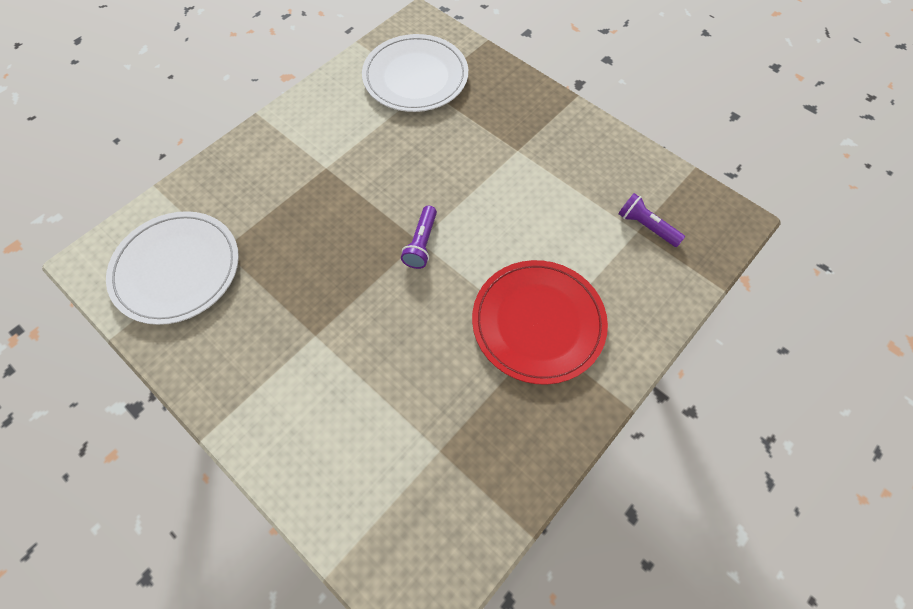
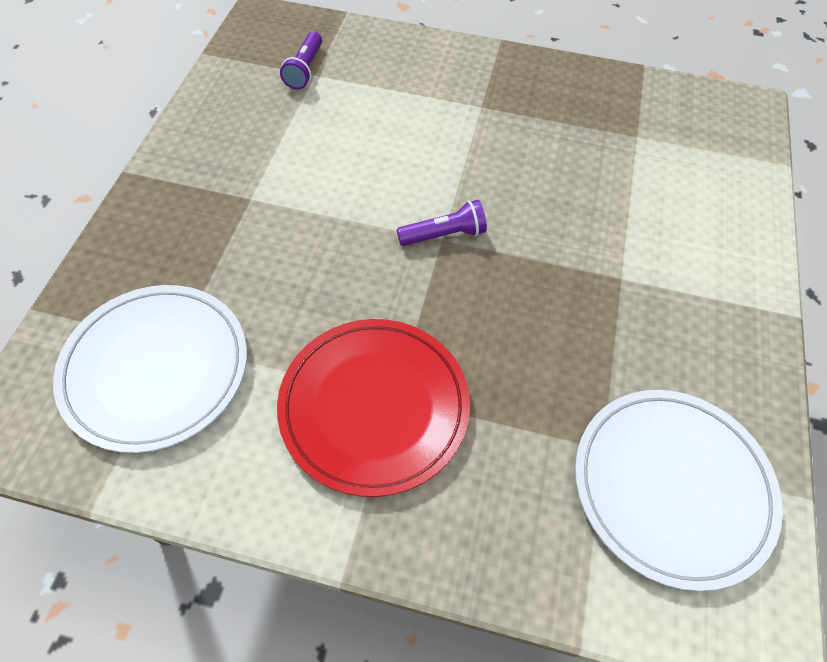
camera: 120 degrees left, 5 degrees down
(538, 323) = (468, 112): red plate -> red plate (374, 406)

